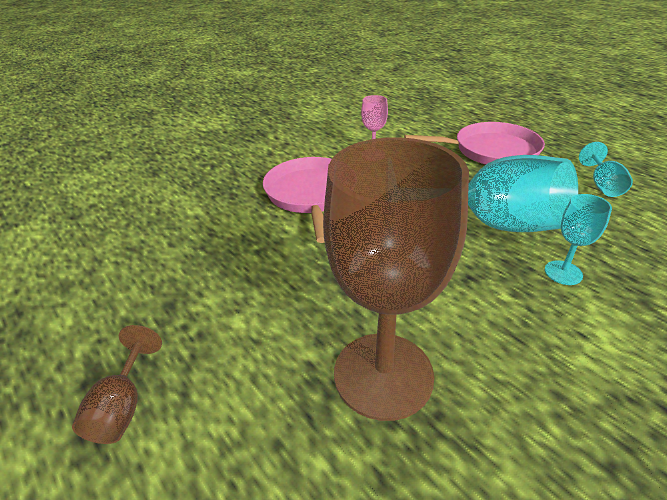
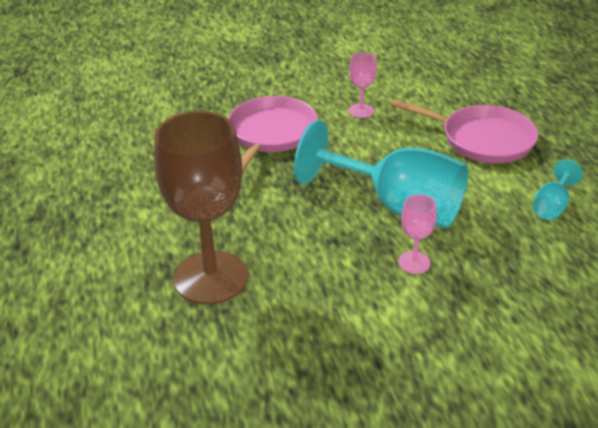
camera: 25 degrees right, 0 degrees up
(123, 406) = (47, 238): brown goblet -> none
(563, 273) = (414, 262): turquoise goblet -> pink goblet

